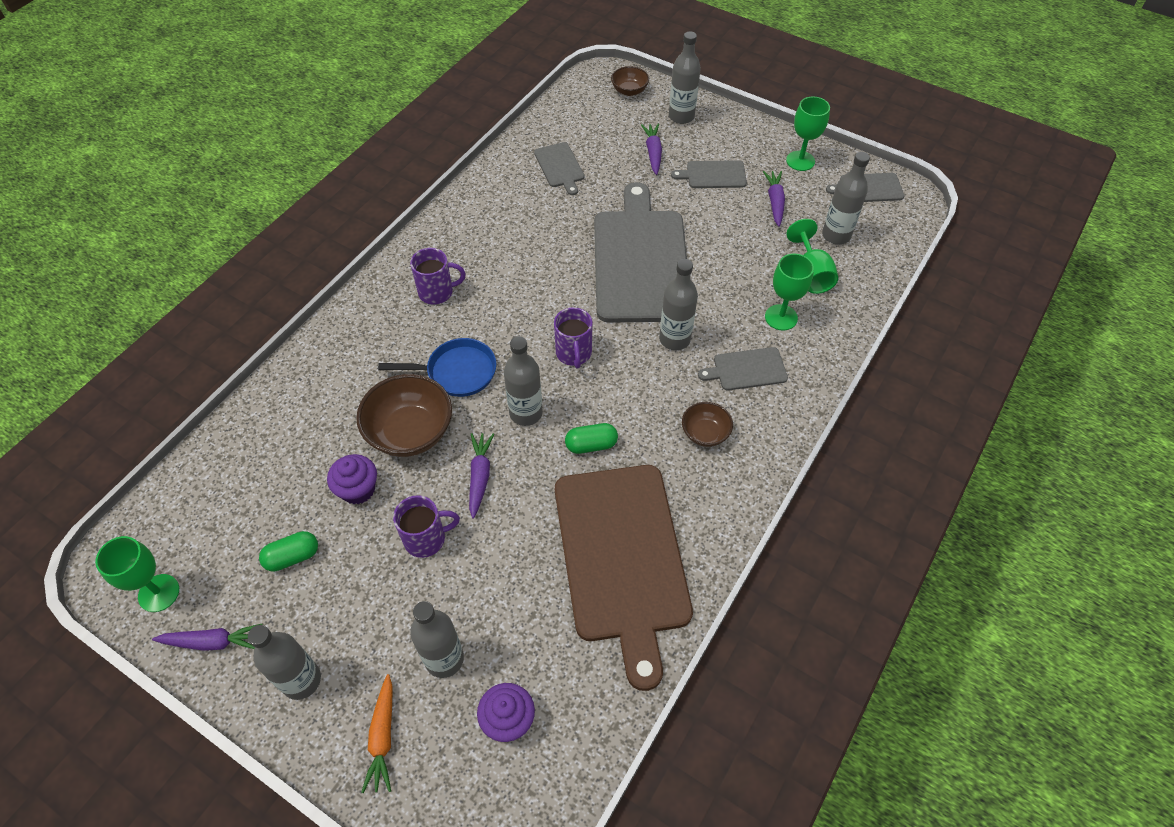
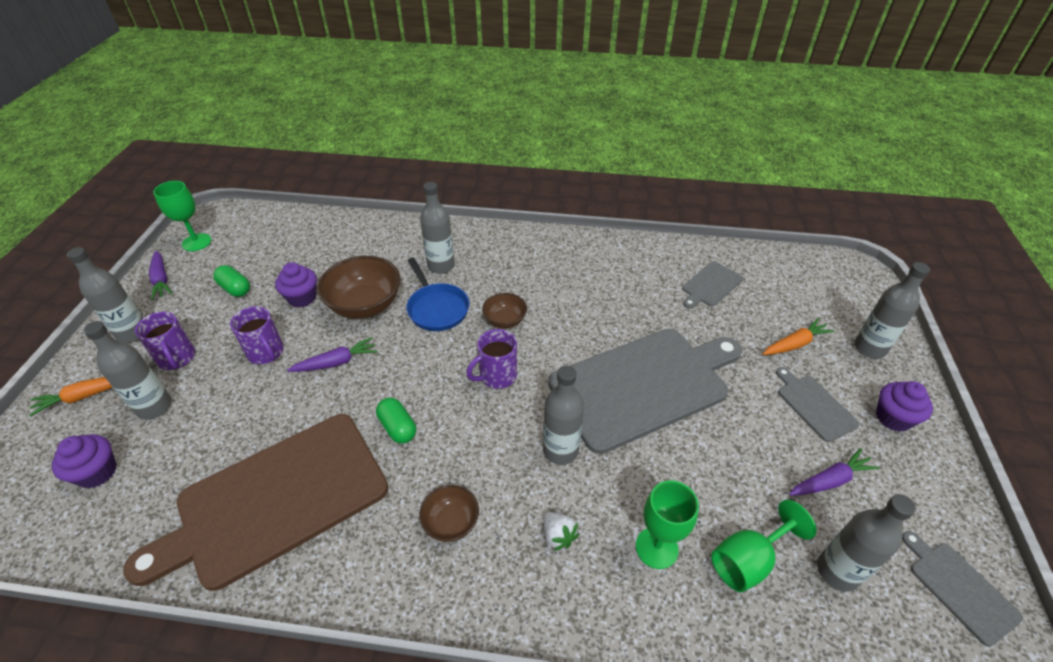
camera: 65 degrees right, 10 degrees down
(437, 292) = (512, 266): purple mug -> purple mug (177, 358)
(526, 413) = (414, 367): grey bottle -> grey bottle (441, 266)
(629, 91) = (859, 296): brown bowl -> brown bowl (505, 320)
(653, 153) = (795, 344): purple carrot -> orange carrot
(744, 142) = (893, 418): none -> purple cupcake
(747, 369) = (558, 535): grey cutting board -> white strawberry
(800, 161) = (923, 486): green goblet -> none

